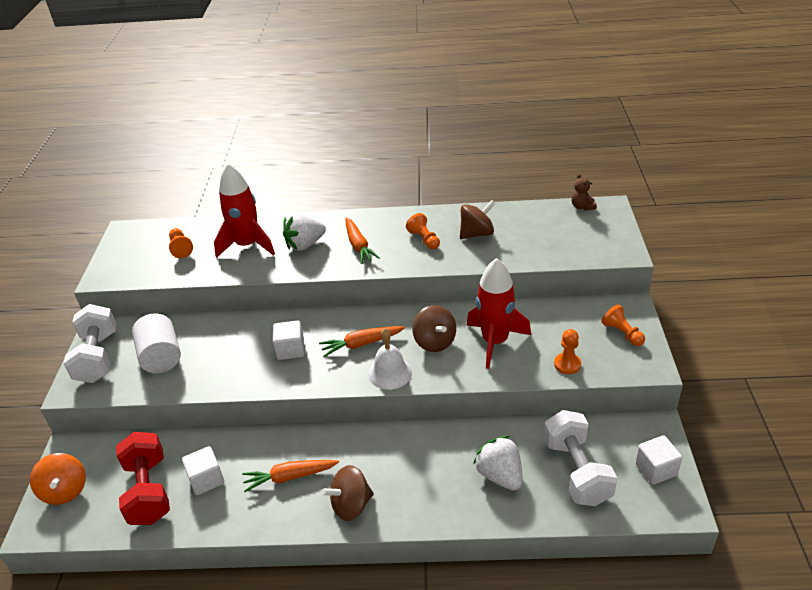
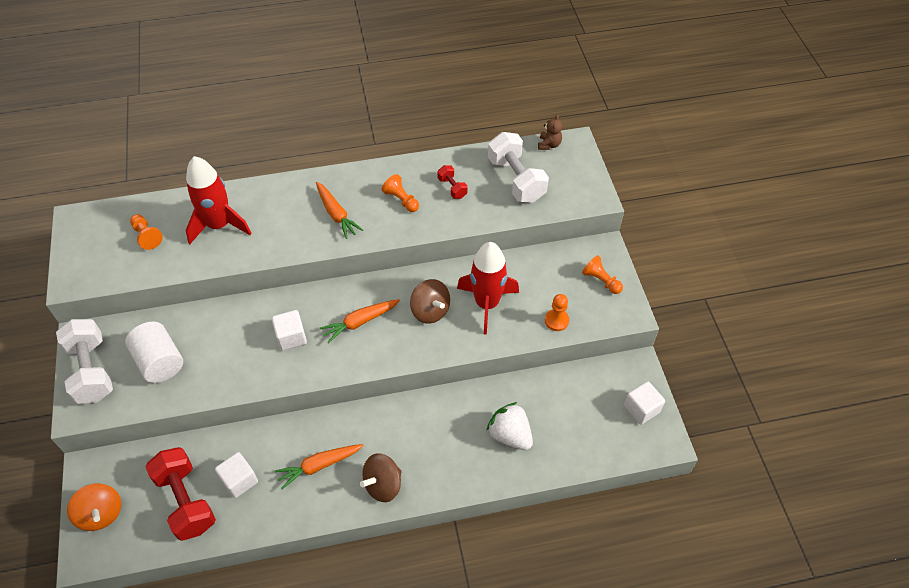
camera: 15 degrees left, 15 degrees up
(305, 245) = (280, 218): white strawberry -> none
(390, 373) = (395, 351): white bell -> none
(477, 234) = (452, 188): brown spinning top -> red dumbbell
(576, 471) = (575, 421): white dumbbell -> white dumbbell (516, 180)
(582, 207) = (549, 145): brown teddy bear -> brown teddy bear turned 135 degrees counterclockwise

